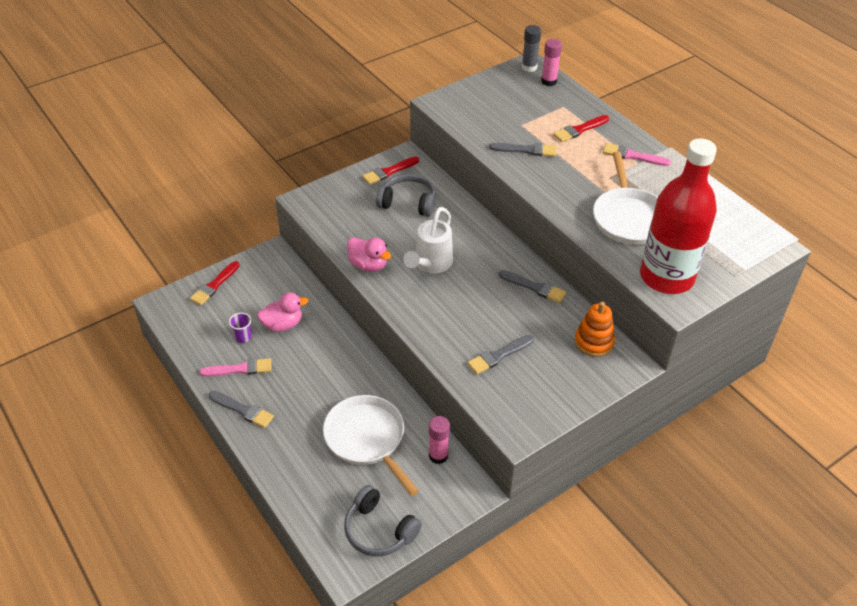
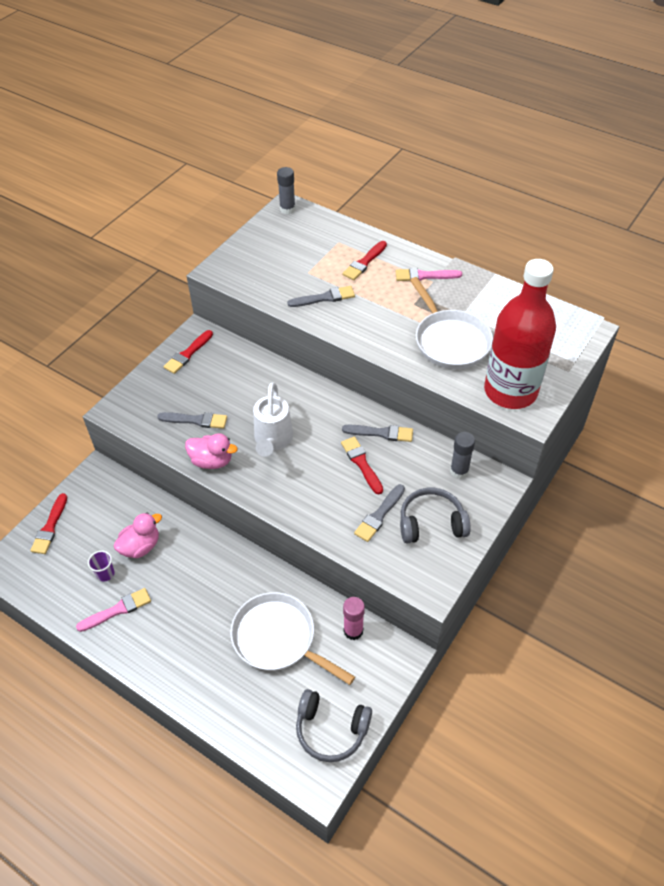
camera: 20 degrees left, 5 degrees up
(243, 410) = (140, 653): grey brush -> grey brush (196, 420)
(408, 203) = (221, 381): grey headphones -> grey headphones (431, 523)
(503, 307) = (361, 463): none -> red brush
(549, 81) = (313, 219): pink glue stick -> none
(594, 342) = (459, 471): orange stacking toy -> grey glue stick

